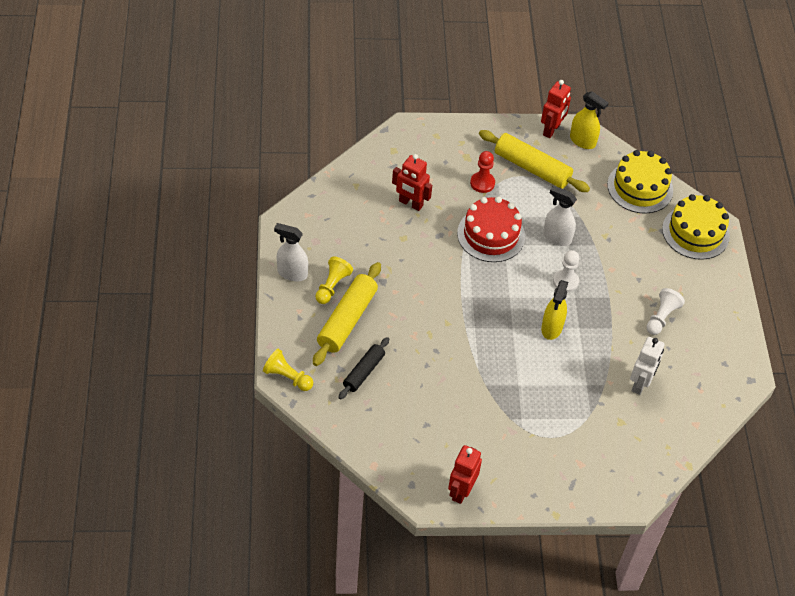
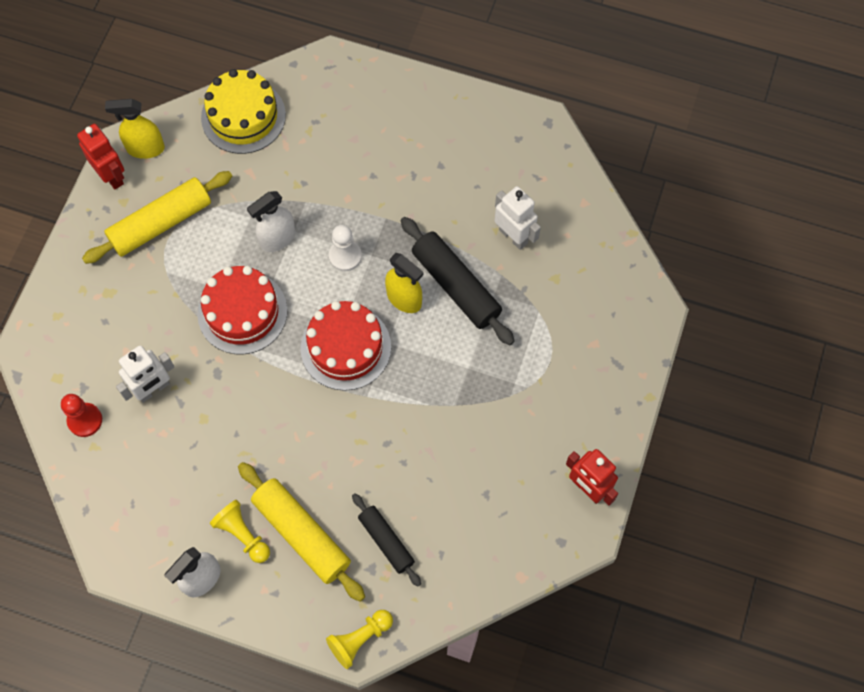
camera: 65 degrees left, 15 degrees up
(410, 203) = (153, 389): red robot -> white robot
(482, 183) = (158, 290): red pawn -> red pawn (85, 420)
(496, 303) = (346, 347): none -> red cake
(579, 358) = (456, 286): none -> black rolling pin
(582, 141) = (145, 148): yellow spray bottle -> yellow spray bottle turned 150 degrees counterclockwise
(661, 317) = (434, 175): white pawn -> none
(695, 232) = (332, 87): yellow cake -> none

